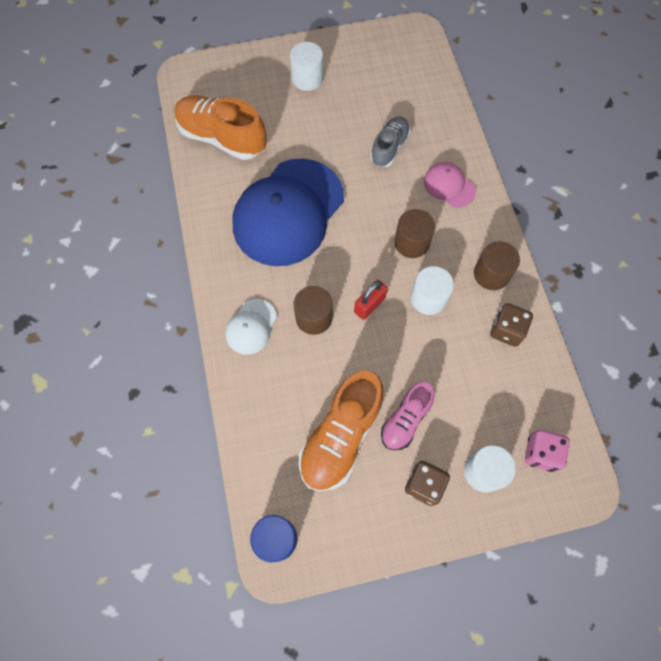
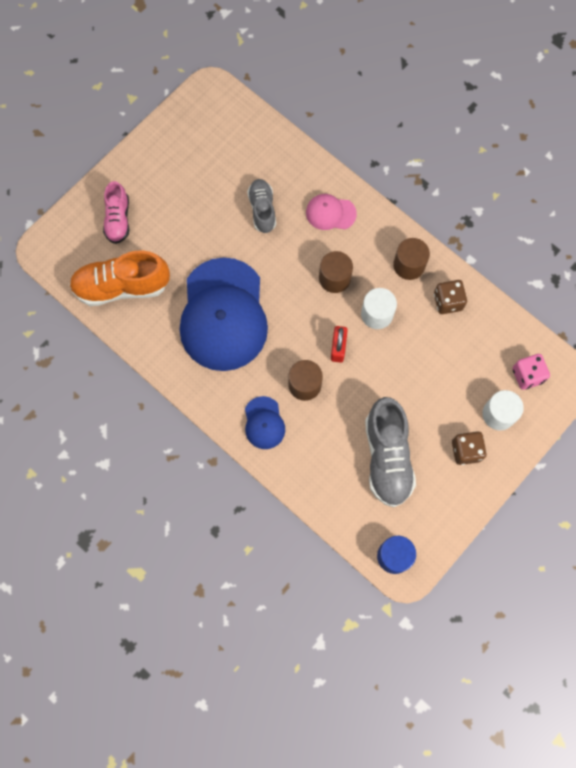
camera: 35 degrees left, 5 degrees up
(251, 327) = (264, 423): white cap -> blue cap
(307, 78) = (151, 189): white cylinder -> none
(341, 437) = (387, 457): orange shoe -> grey shoe
(405, 420) = (423, 415): pink shoe -> pink shoe (118, 219)

